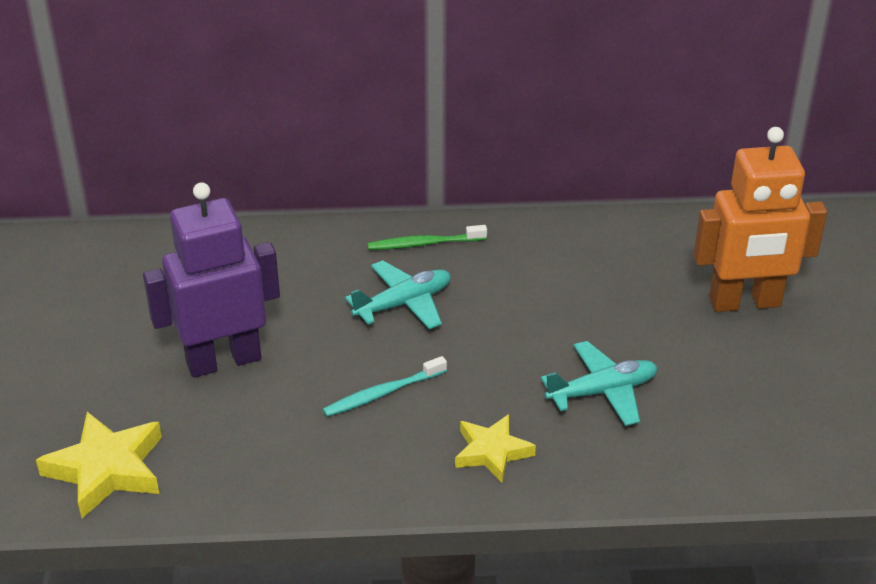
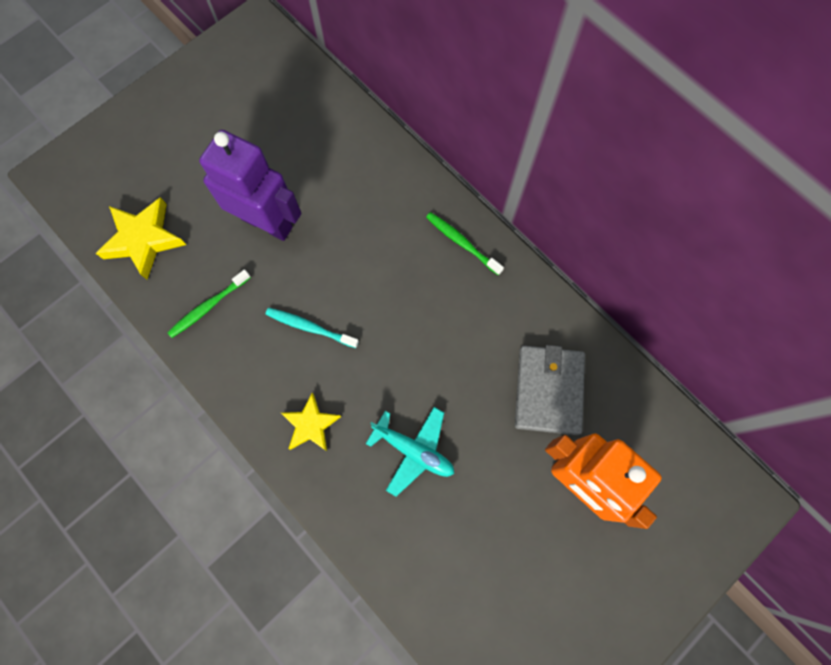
camera: 50 degrees right, 35 degrees up
(259, 459) = (208, 306): none -> green toothbrush
(403, 304) = (396, 276): turquoise plane -> none
(637, 273) = (548, 390): none -> grey wallet

